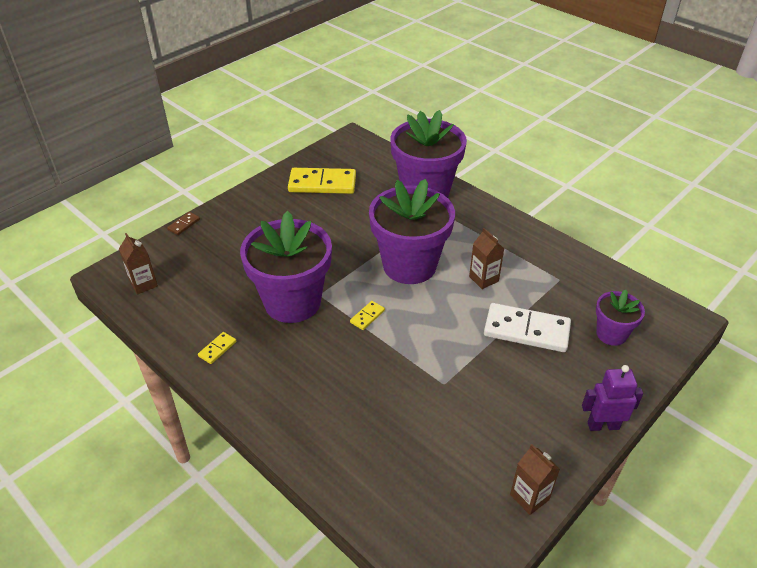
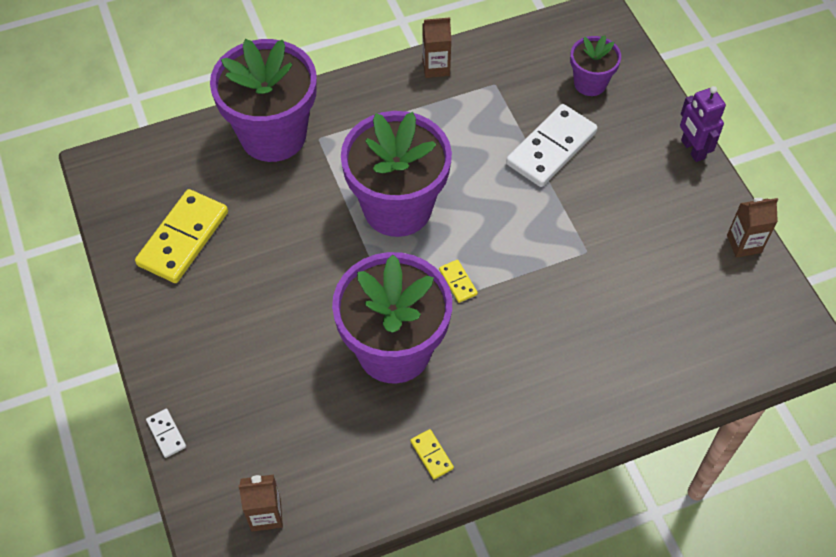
camera: 65 degrees left, 15 degrees up
(184, 224) = (166, 434): brown domino -> white domino
(483, 279) = (458, 148): brown carton -> brown carton (436, 67)
(603, 425) = (692, 149): purple robot -> purple robot turned 45 degrees counterclockwise

